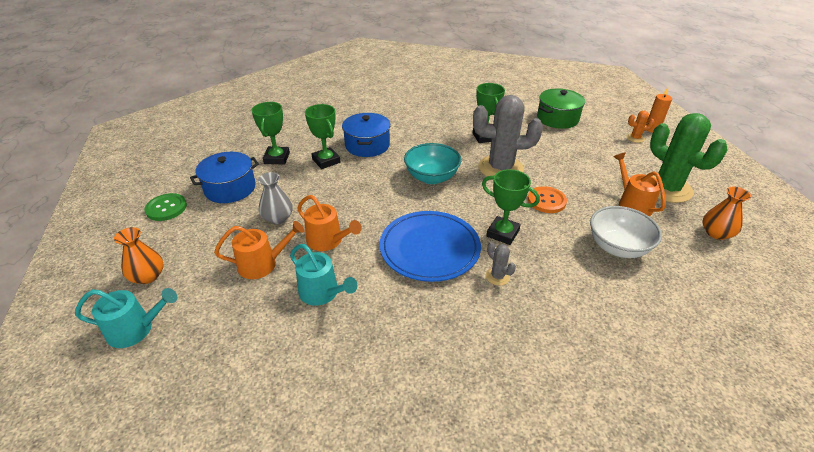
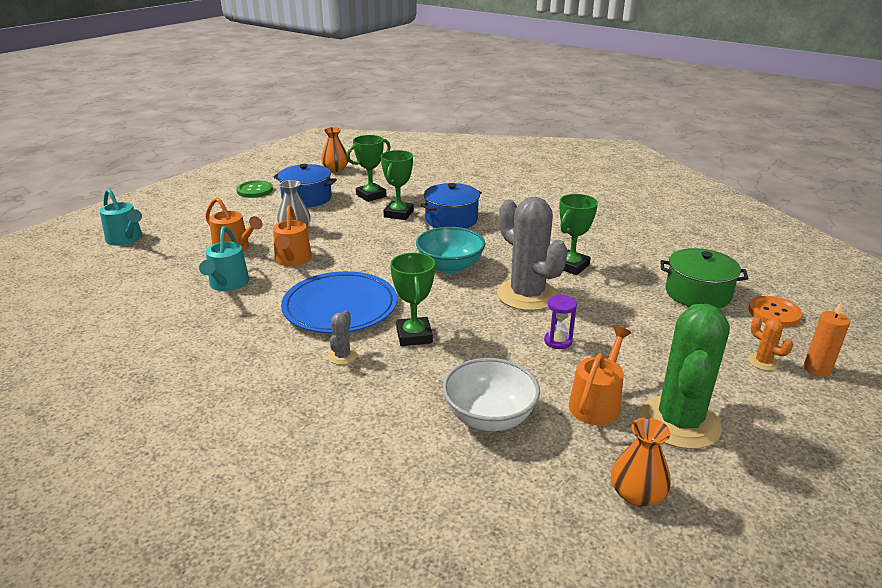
camera: 50 degrees right, 10 degrees down
(148, 276) = (179, 219): orange vase -> orange vase (335, 169)
(546, 201) = (510, 342): orange button -> orange button (774, 313)
(561, 184) = (558, 341): none -> purple hourglass

